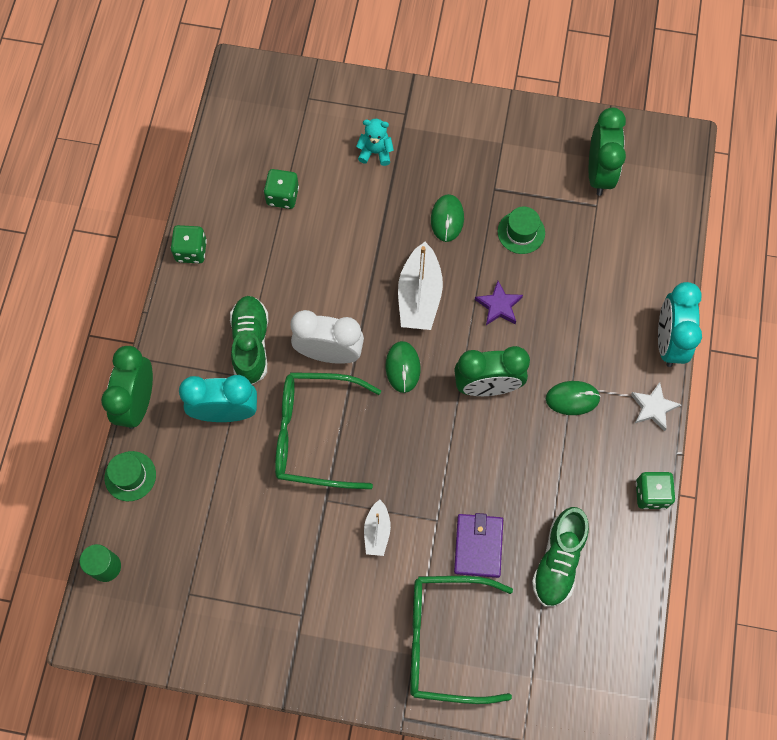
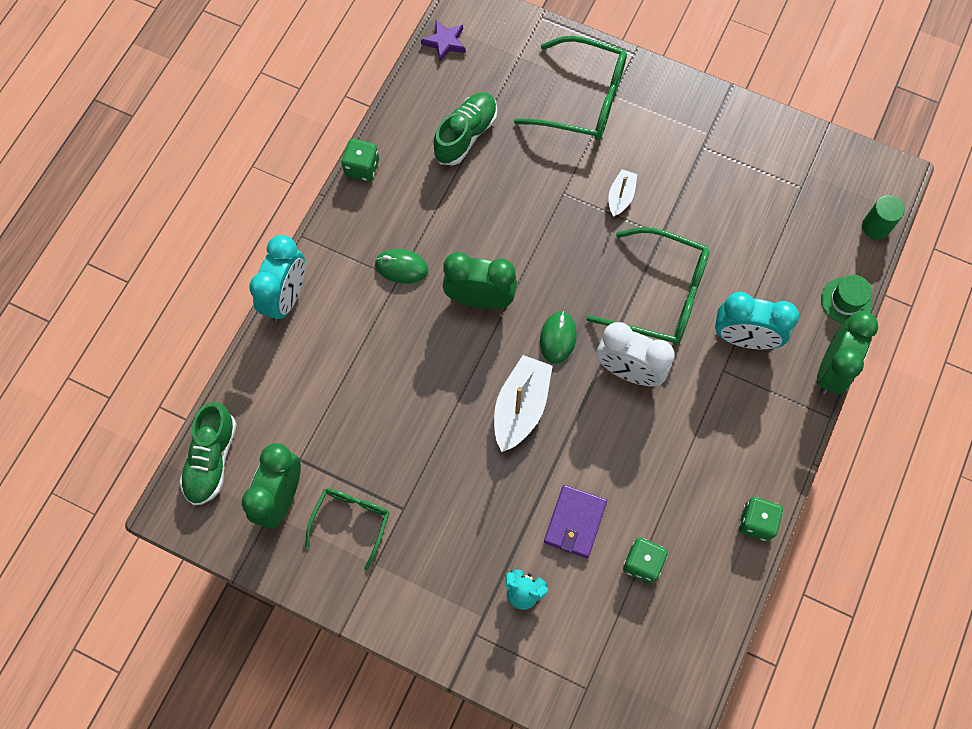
camera: 165 degrees left, 0 degrees up
(251, 344) = (707, 401): green shoe -> green shoe (211, 459)
(447, 219) = (466, 486): green mouse -> none
(478, 546) = (532, 163): purple wallet -> purple wallet (575, 522)
(499, 305) = (442, 376): purple star -> purple star (445, 42)
(521, 232) = (391, 450): green hat -> none
(533, 169) = (351, 521): none -> green glasses
(653, 407) = (328, 240): white star -> none

